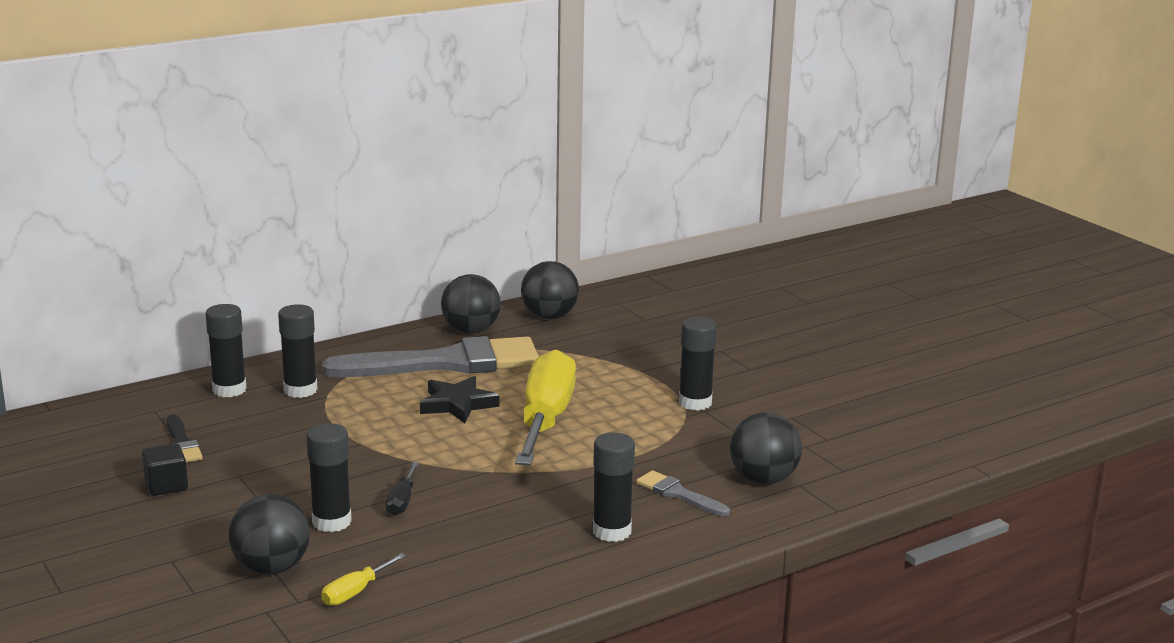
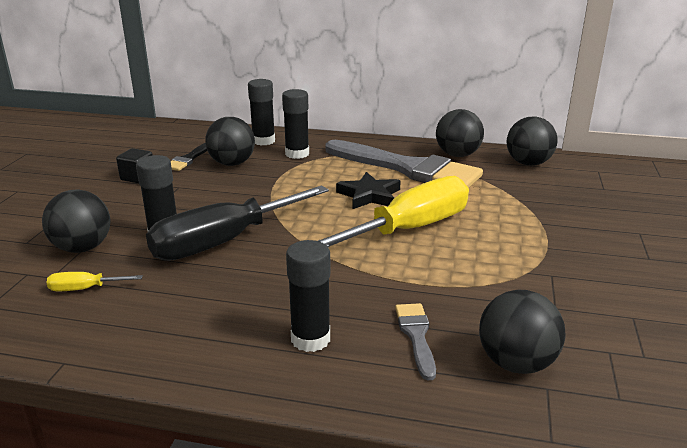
camera: 45 degrees right, 5 degrees up
(247, 428) = (232, 163): none -> black ball
(402, 501) = (224, 242): black screwdriver -> black screwdriver, size x2.48
(695, 403) = (552, 265): black glue stick -> none

